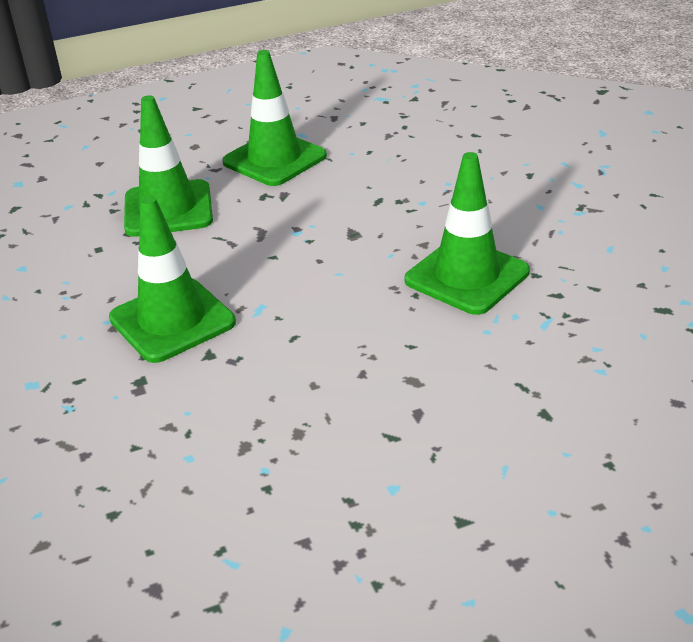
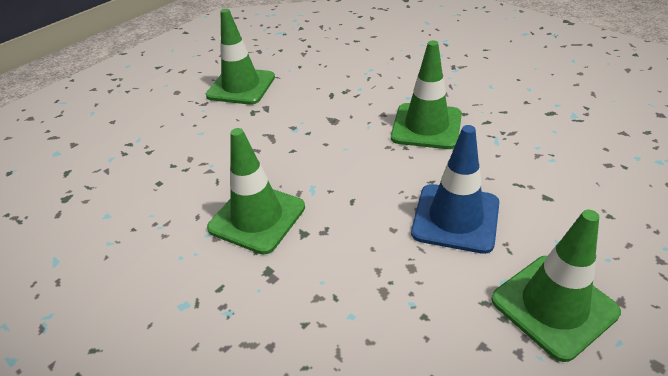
camera: 25 degrees left, 5 degrees up
(168, 209) = (191, 139): green traffic cone -> green traffic cone (554, 306)
(400, 397) = (455, 218): none -> blue traffic cone

